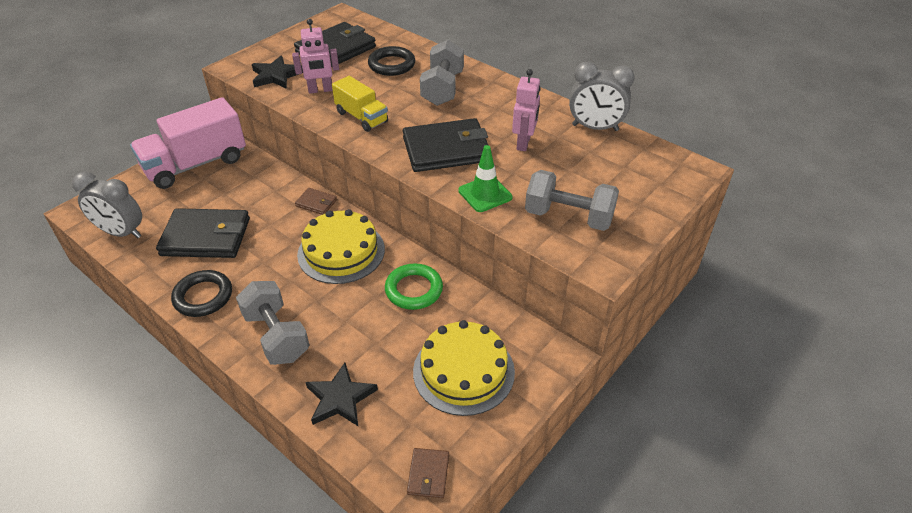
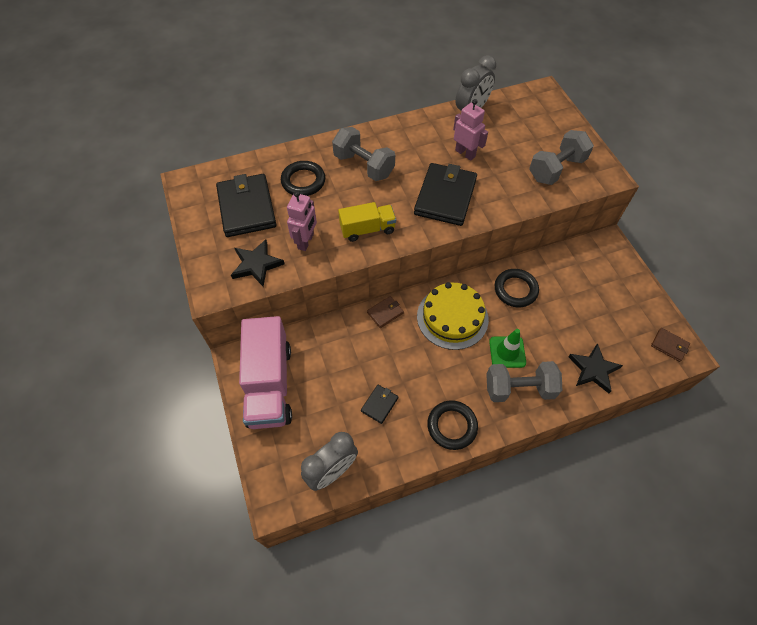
camera: 60 degrees left, 15 degrees up
(206, 237) = (379, 404): black wallet -> black wallet, size x0.47
(414, 290) = (515, 290): green ring -> black ring
(463, 371) = (599, 294): yellow cake -> none
(485, 194) = (509, 198): green traffic cone -> green traffic cone (507, 352)

